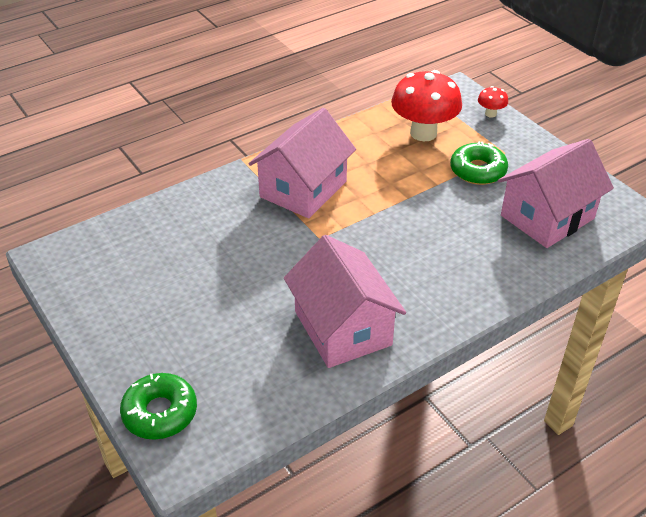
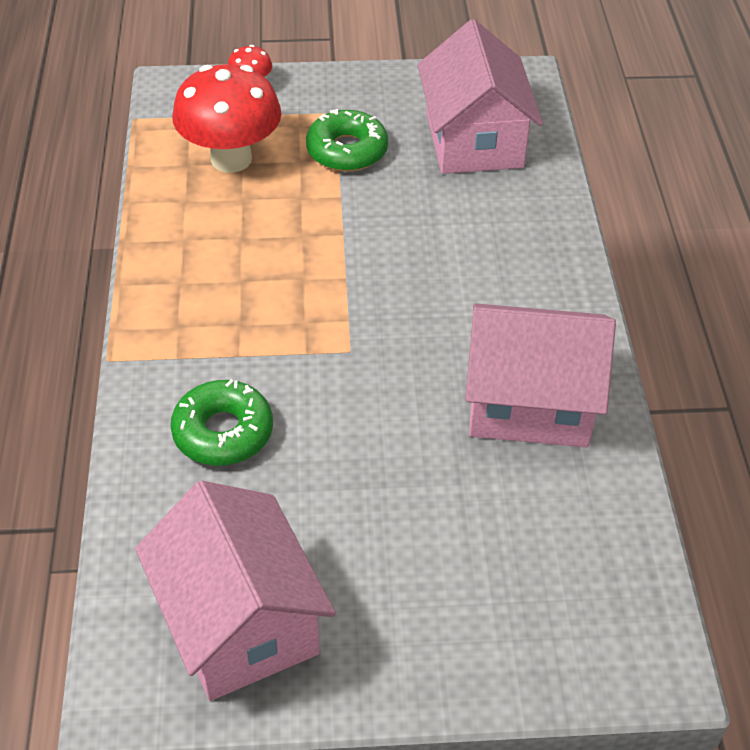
camera: 60 degrees left, 5 degrees up
(160, 412) = (559, 660): green donut -> green donut (223, 432)
(303, 189) = (237, 323): pink house -> pink house (239, 622)

